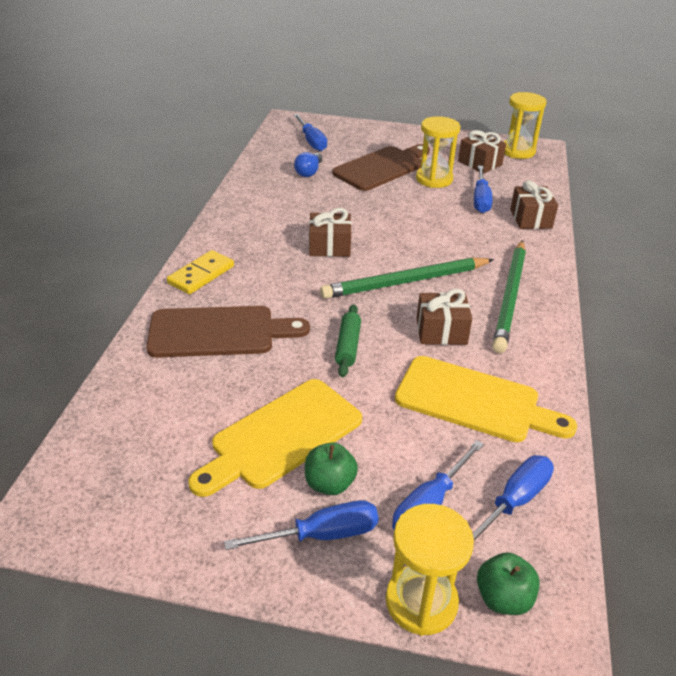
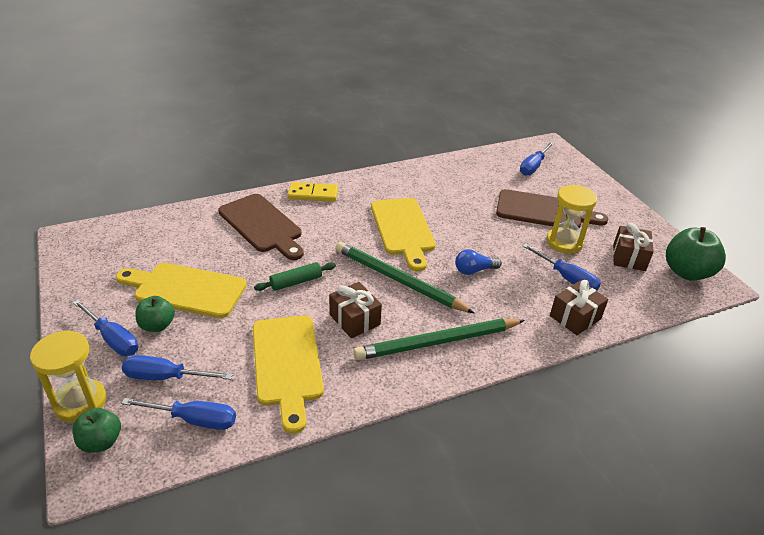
camera: 55 degrees right, 0 degrees up
(309, 172) = (488, 183): blue light bulb -> blue light bulb (474, 270)
(329, 246) = (403, 229): brown gift -> yellow cutting board
(481, 200) = (567, 278): blue screwdriver -> blue screwdriver turned 105 degrees counterclockwise
(517, 151) = (687, 272): yellow hourglass -> green apple

